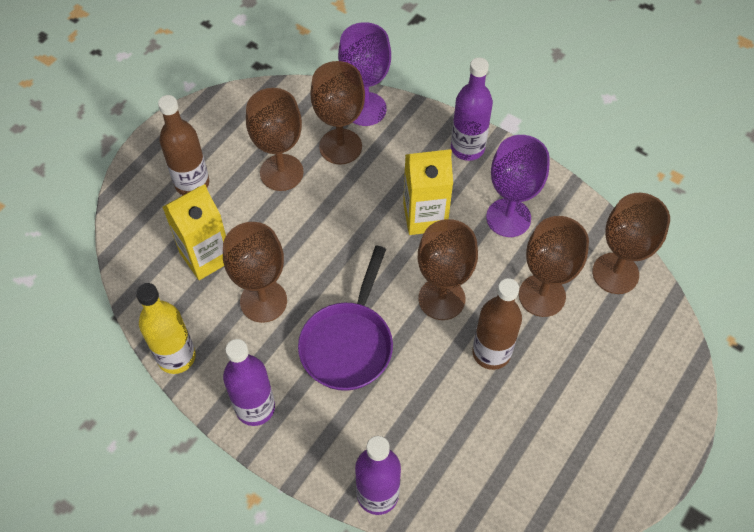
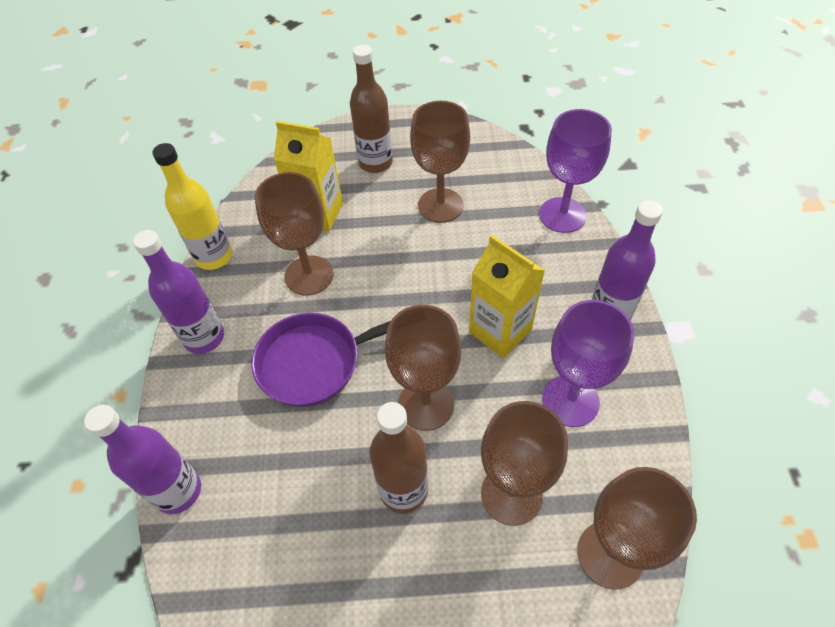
camera: 55 degrees right, 5 degrees down
(340, 146) = (506, 224): brown goblet -> none

